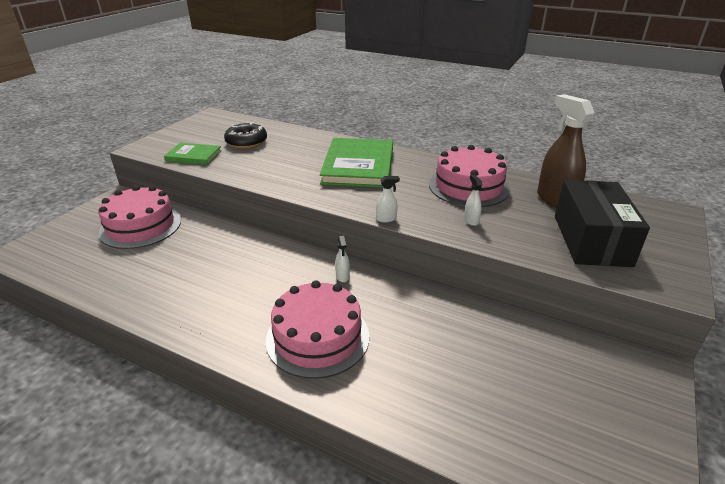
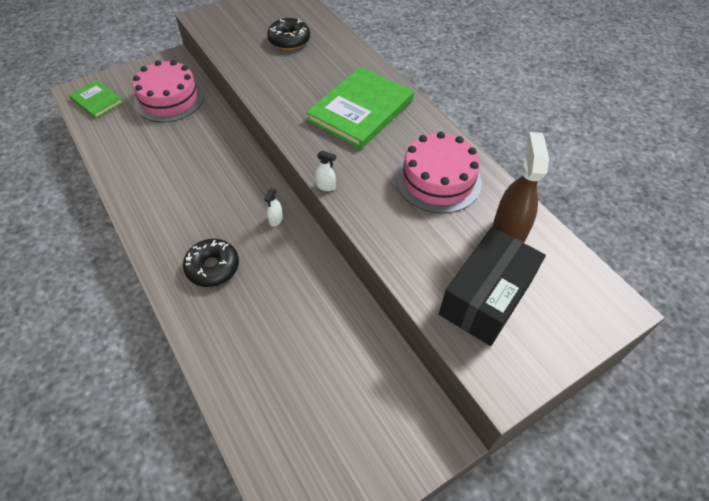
camera: 30 degrees right, 20 degrees up
(193, 156) = (234, 42): green book -> green book (97, 101)
(317, 337) = (213, 267): pink cake -> black donut
(471, 220) = (397, 222): white spray bottle -> none

